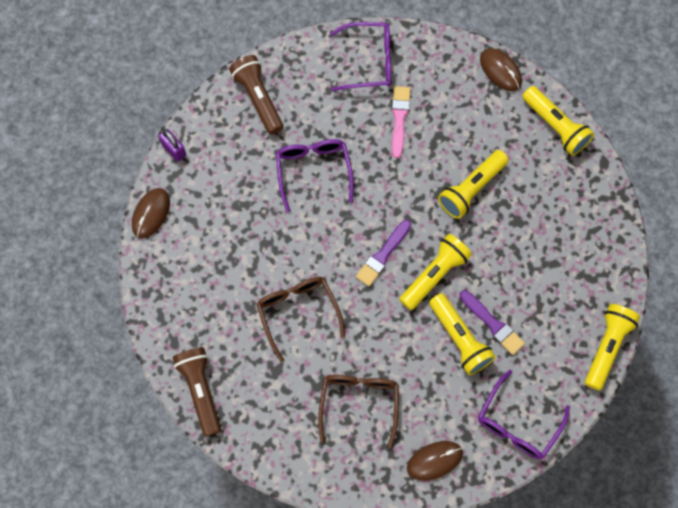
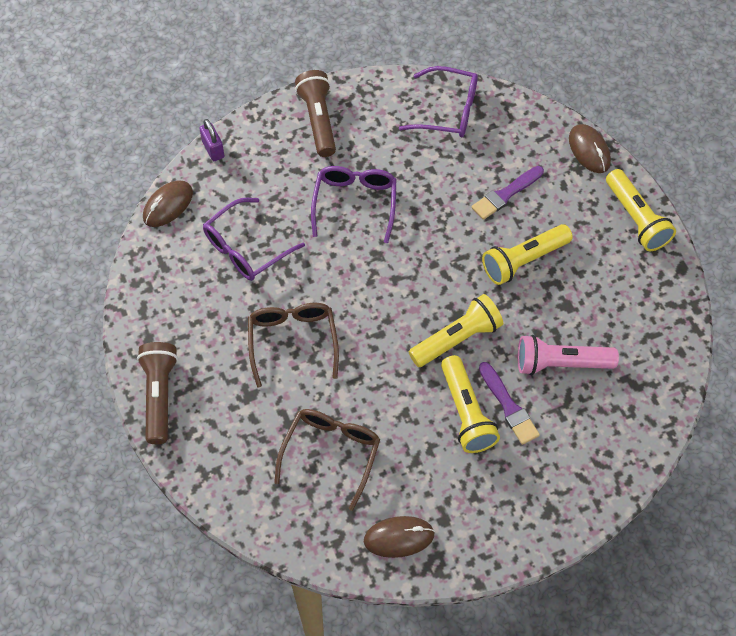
camera: 15 degrees right, 10 degrees down
(382, 255) = (404, 305): purple brush -> purple brush (505, 194)
(399, 118) = (464, 172): pink brush -> none
(518, 423) = (507, 521): purple glasses -> purple glasses (246, 248)
(525, 275) = (560, 363): none -> pink flashlight
(607, 347) = (635, 464): yellow flashlight -> none

